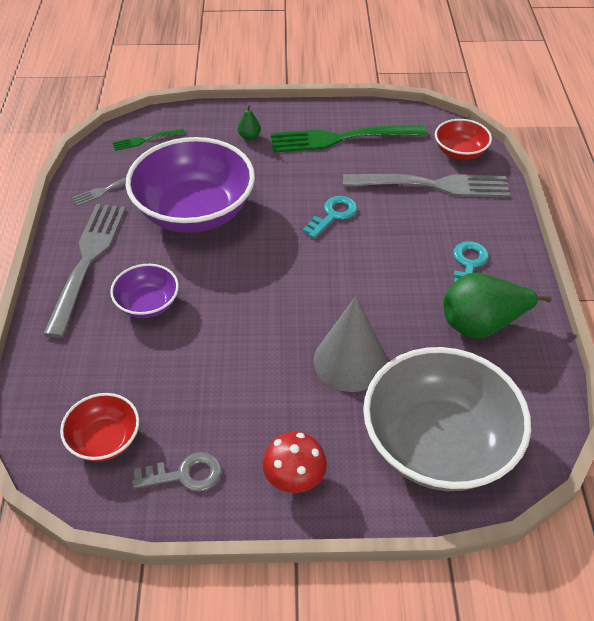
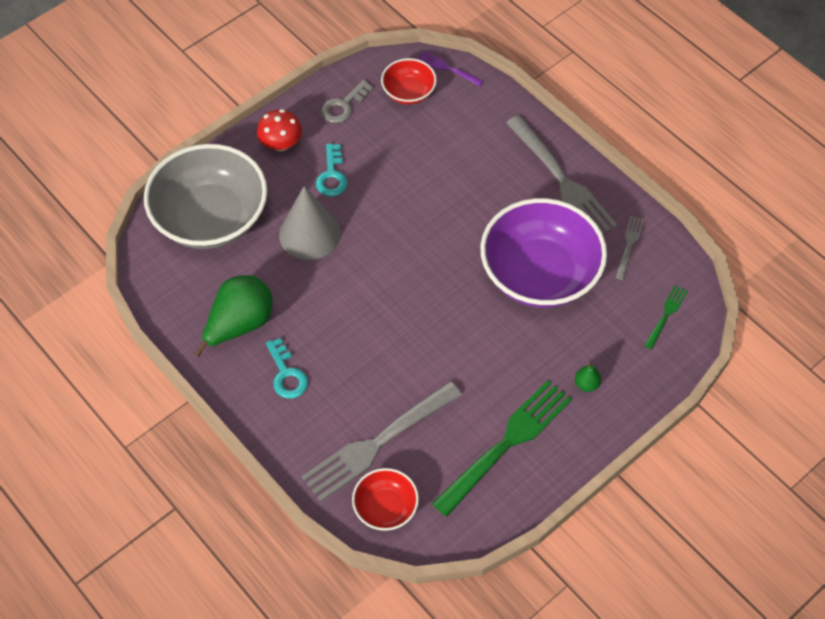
camera: 140 degrees right, 10 degrees up
(36, 437) = (447, 68): none -> purple fork
(148, 304) = (483, 181): purple bowl -> none
(333, 215) = (431, 348): turquoise key -> turquoise key (332, 175)

